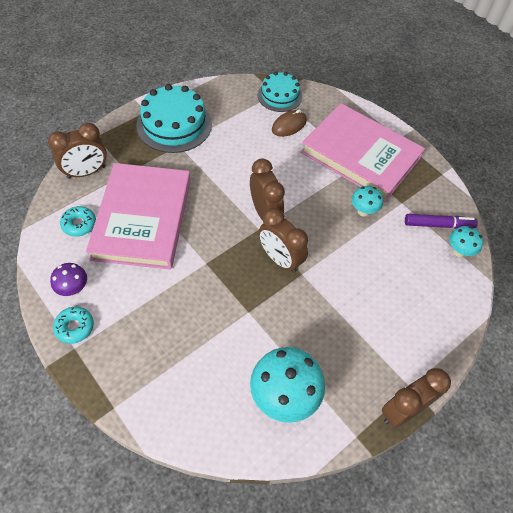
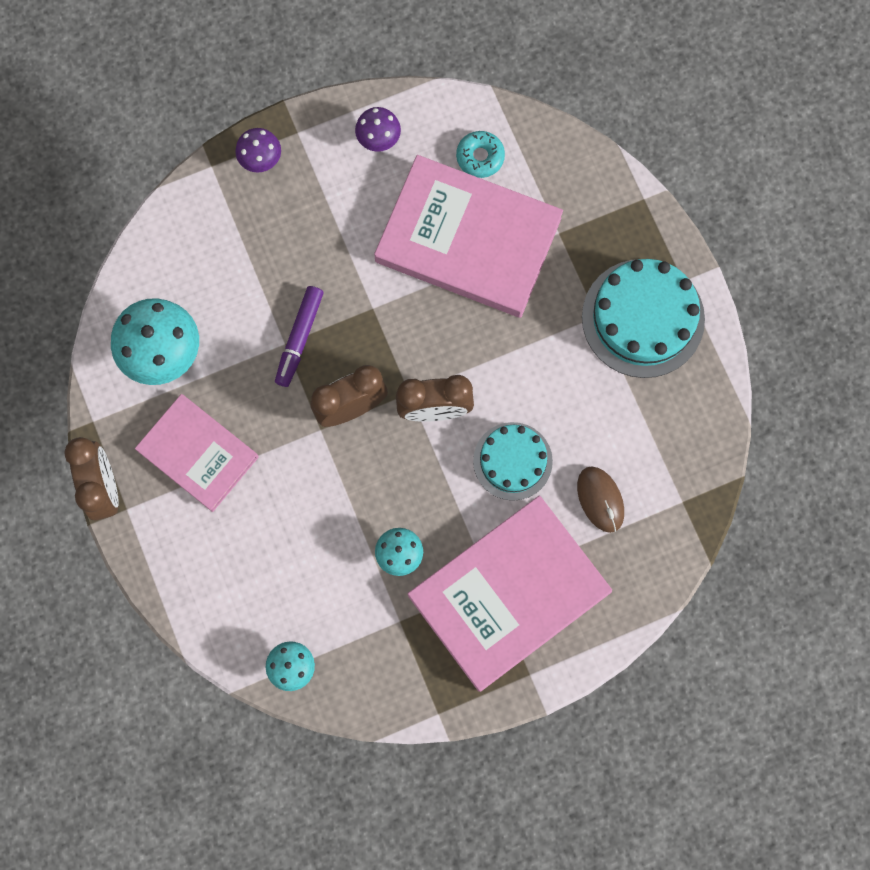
camera: 110 degrees right, 20 degrees up
(75, 327) = (325, 136): turquoise donut -> none
(86, 172) = (573, 176): brown clock -> none
(103, 369) = (261, 160): none -> purple mushroom
(280, 96) = (673, 506): turquoise cake -> turquoise cake (512, 461)
(349, 348) = (198, 454): none -> pink book
(438, 225) = (345, 659): purple marker -> purple marker (299, 338)

